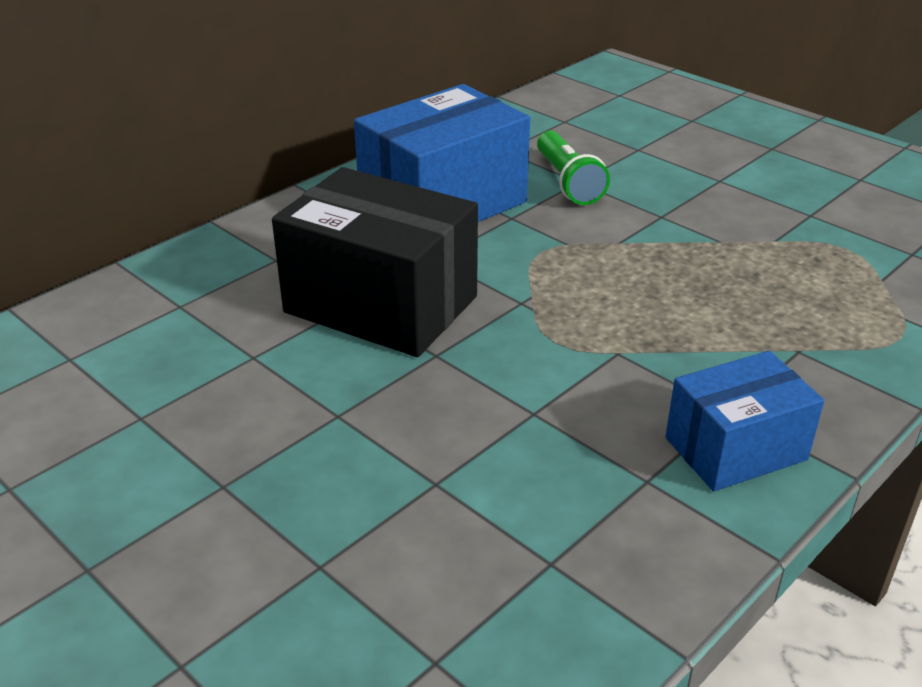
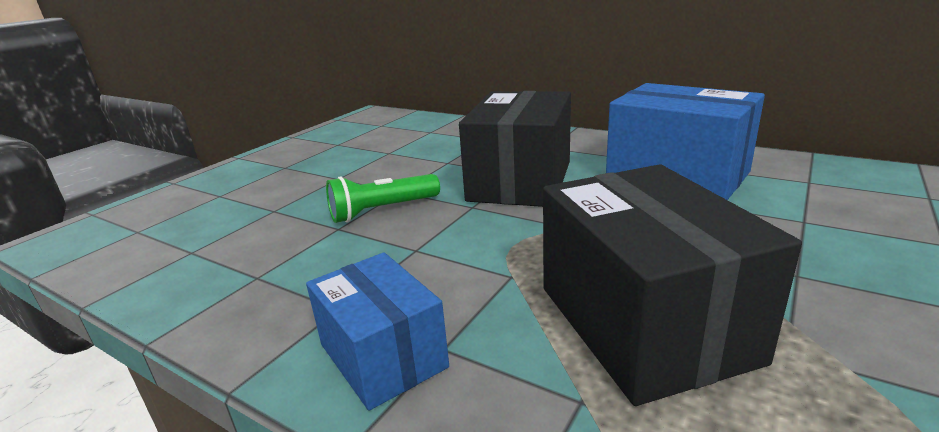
camera: 80 degrees right, 10 degrees down
(567, 182) = (792, 216): green flashlight -> green flashlight (382, 210)
(711, 299) = (643, 323): none -> black box

